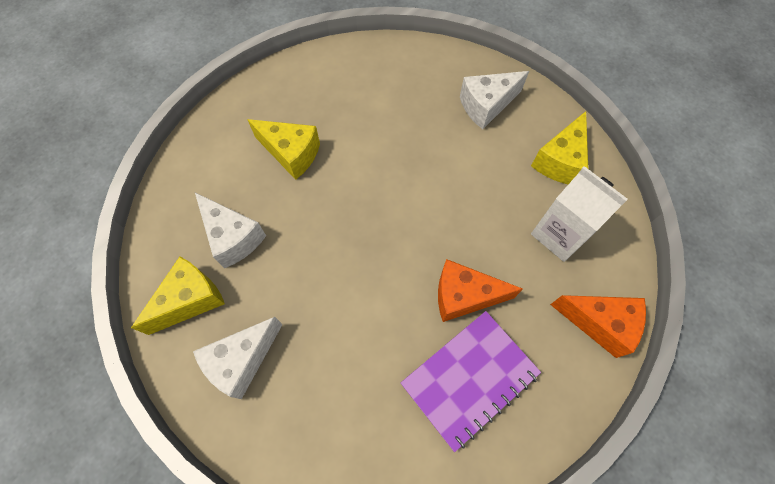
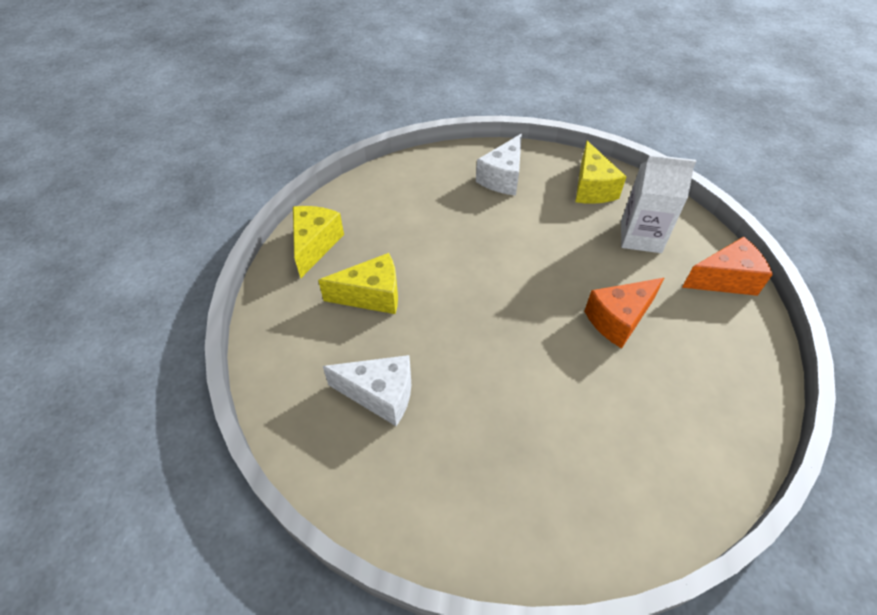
camera: 35 degrees left, 15 degrees down
(190, 300) = (388, 475): yellow cheese -> yellow cheese (315, 245)
(242, 361) = (488, 493): white cheese -> none
(469, 379) = (681, 376): purple notebook -> none

